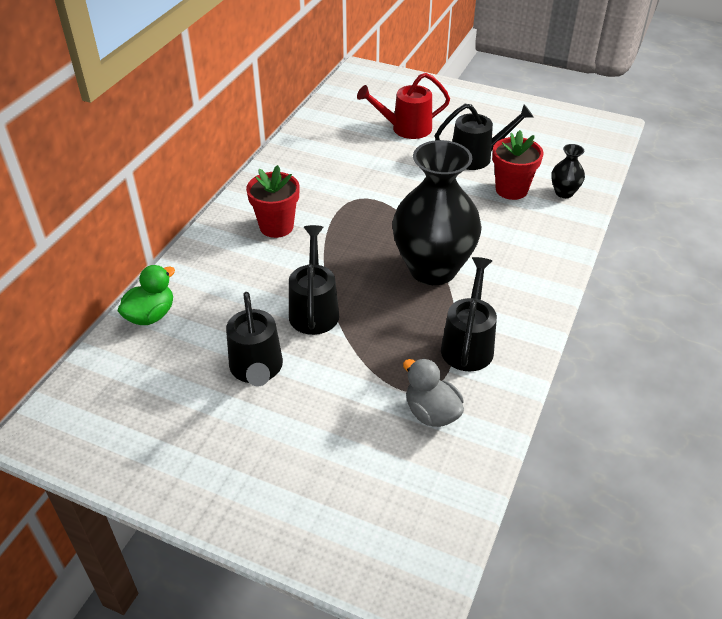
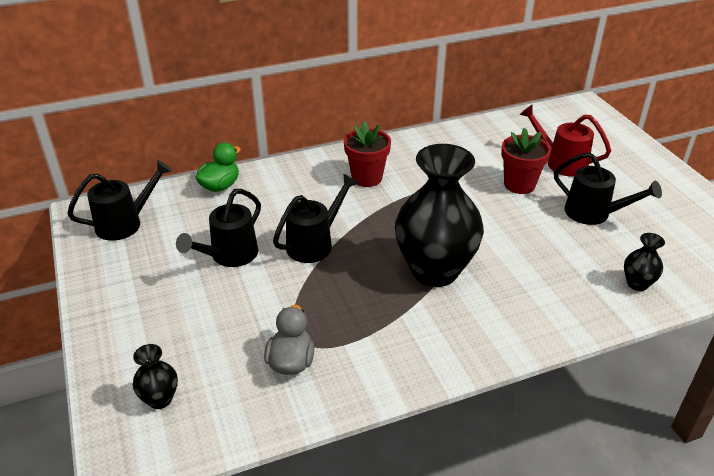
camera: 45 degrees right, 5 degrees down
(151, 315) = (220, 186): green duck -> green duck turned 45 degrees counterclockwise
(377, 523) = (160, 399): none -> black vase
(468, 344) = (384, 338): black watering can -> black watering can (126, 223)
(511, 190) = (588, 254): red flower pot -> red flower pot (519, 185)

